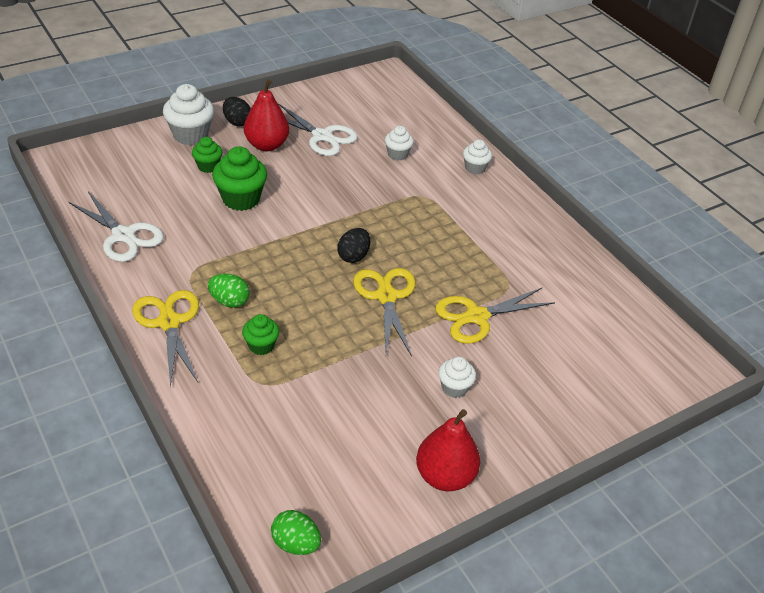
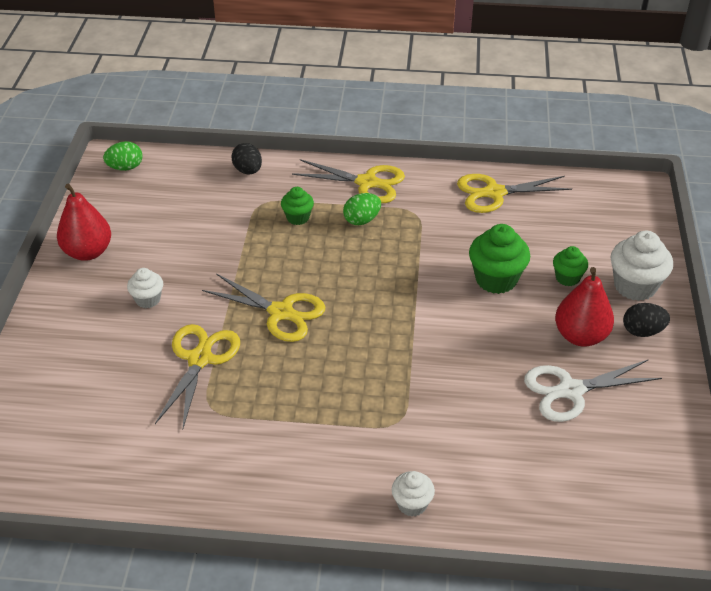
camera: 130 degrees right, 0 degrees up
(123, 235) = (494, 193): white scissors -> yellow scissors
(353, 256) = (351, 317): black egg -> black egg (248, 171)
(397, 154) = (490, 442): white cupcake -> none

